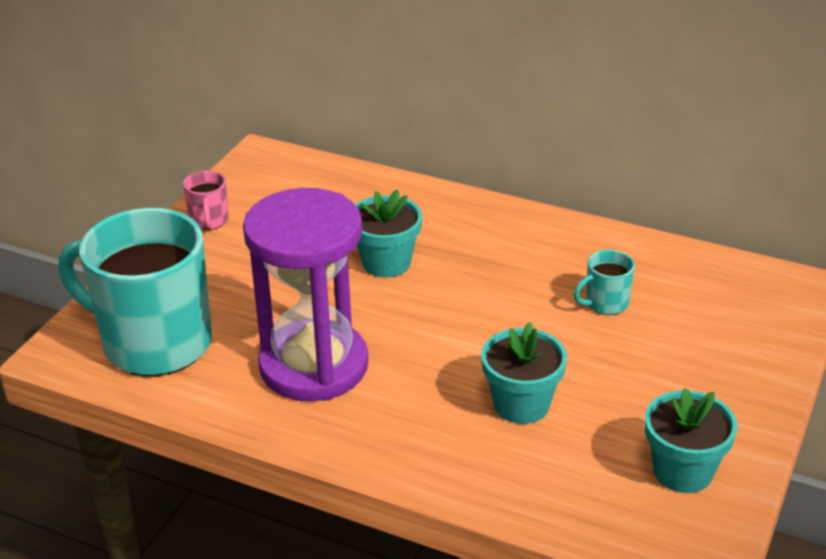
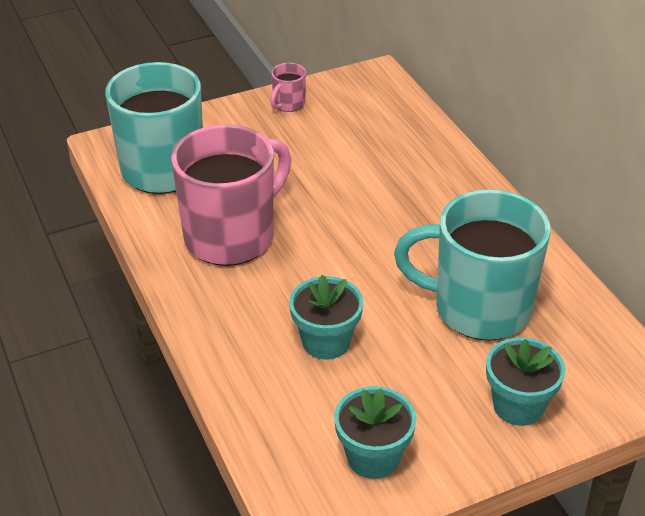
camera: 40 degrees right, 5 degrees up
(314, 366) = (232, 236): purple hourglass -> pink mug
(386, 263) = (364, 193): turquoise flower pot -> turquoise flower pot (518, 406)
(605, 303) = (478, 308): turquoise mug -> turquoise mug, size x2.45

